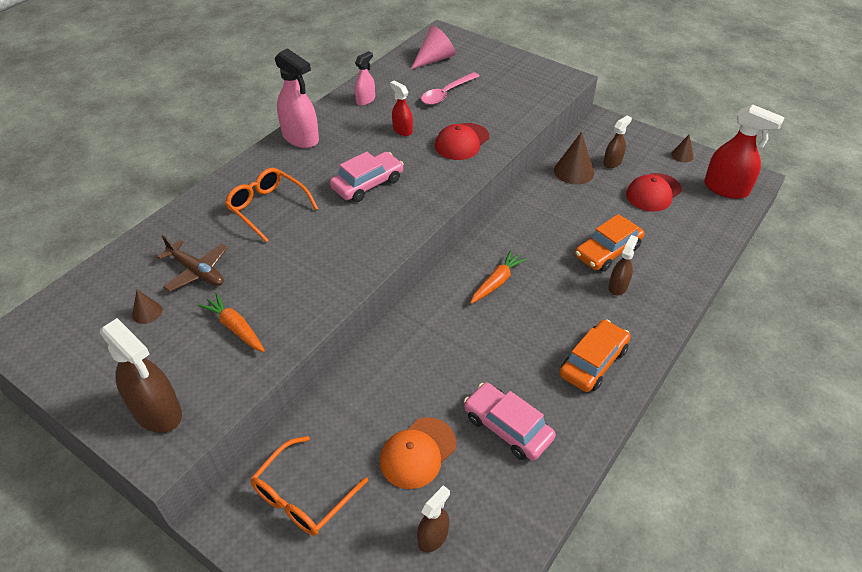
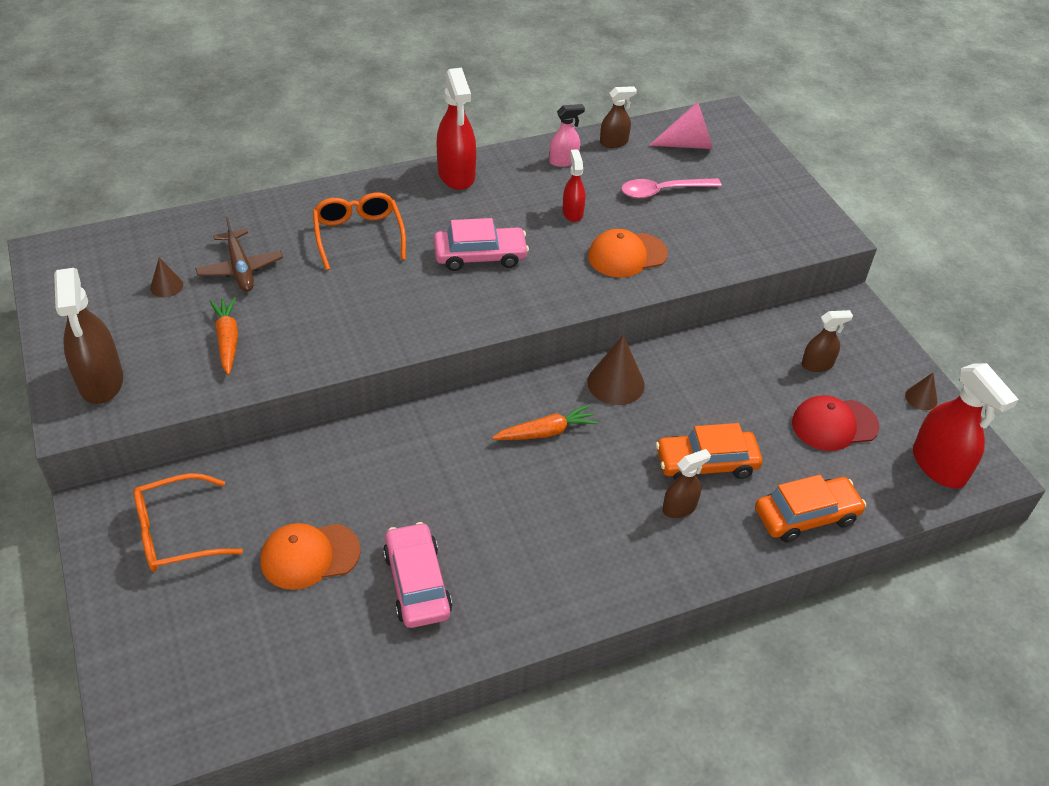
camera: 30 degrees right, 0 degrees up
(301, 138) = (456, 175): pink spray bottle -> red spray bottle
(433, 537) = (254, 639): brown spray bottle -> brown spray bottle (614, 142)
(462, 142) = (627, 255): red cap -> orange cap
(574, 171) = (757, 353): brown cone -> brown cone (616, 383)
(593, 362) = (570, 571): orange car -> orange car (806, 516)

